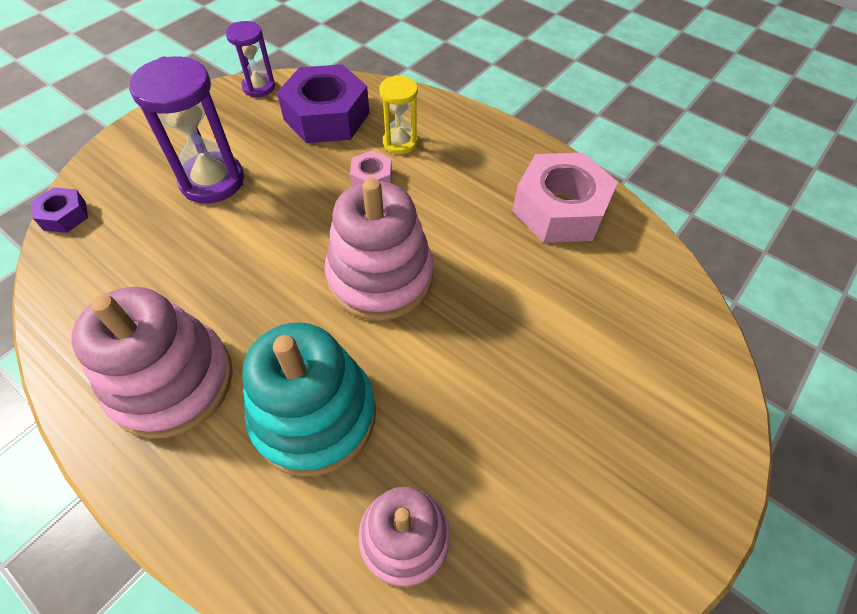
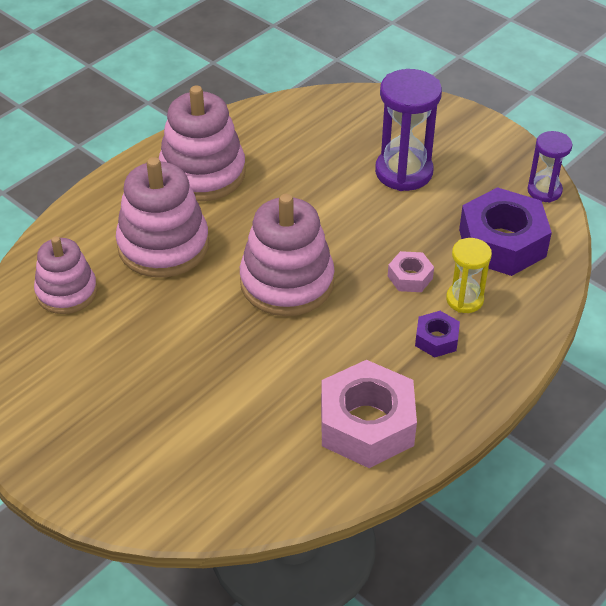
camera: 95 degrees right, 10 degrees down
(65, 215) = (362, 97): purple nut -> purple nut (436, 339)
(314, 415) = (163, 245): turquoise stacking toy -> pink stacking toy

